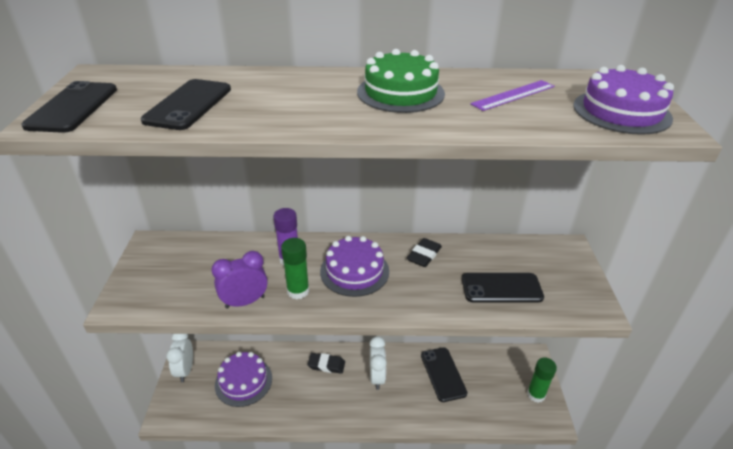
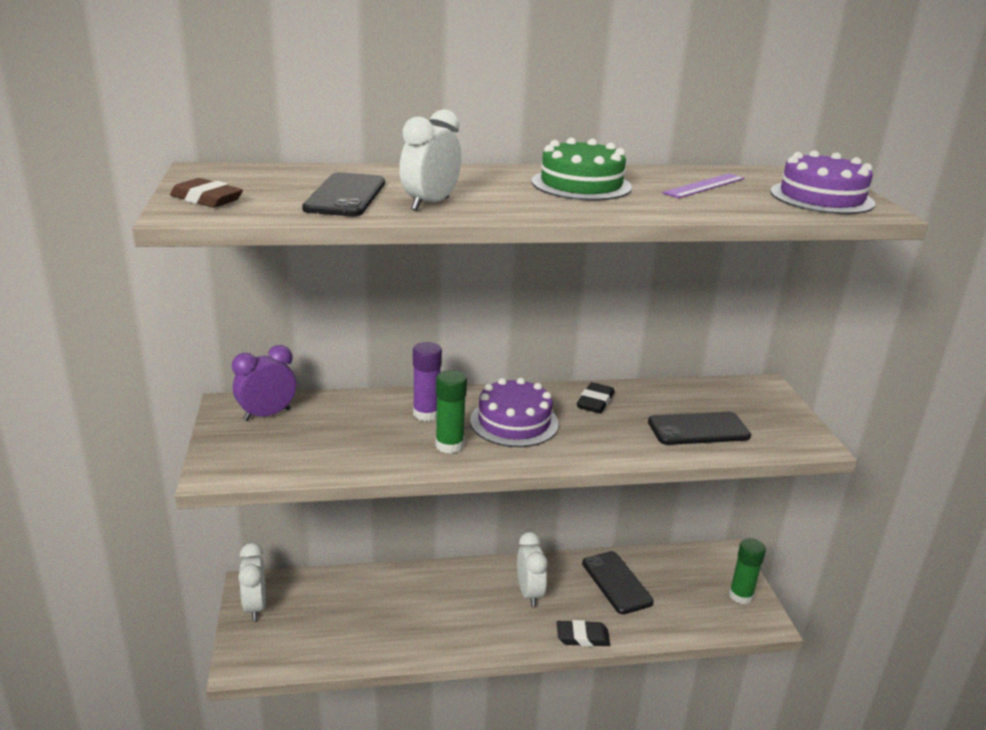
camera: 10 degrees left, 10 degrees down
(73, 107) = (207, 199): black phone -> brown eraser
(243, 381) = (344, 613): purple cake -> none
(245, 302) = (385, 460): purple clock -> purple clock (267, 415)
(254, 116) = (430, 204): none -> white clock
(326, 365) = (456, 584): black eraser -> black eraser (582, 637)

